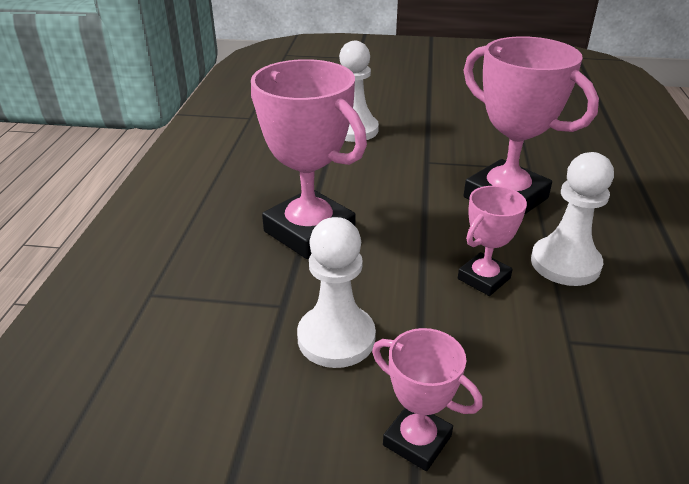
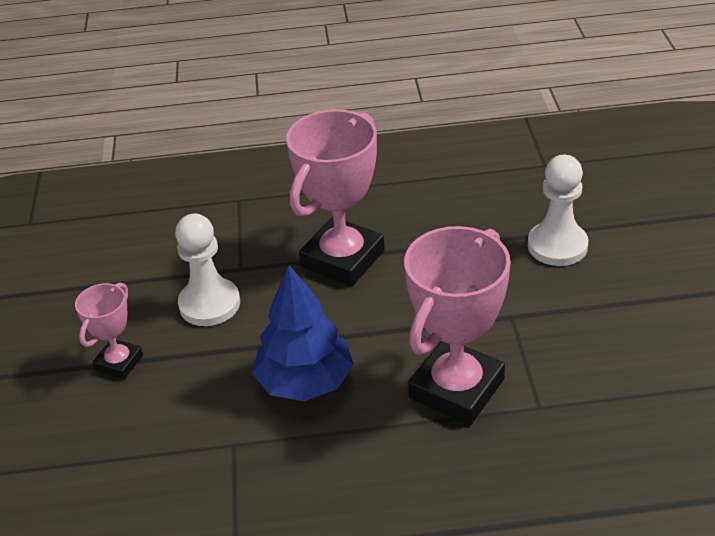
camera: 80 degrees right, 5 degrees up
(483, 278) = (305, 382): pink trophy -> blue tree
(565, 263) = (346, 441): white pawn -> none

